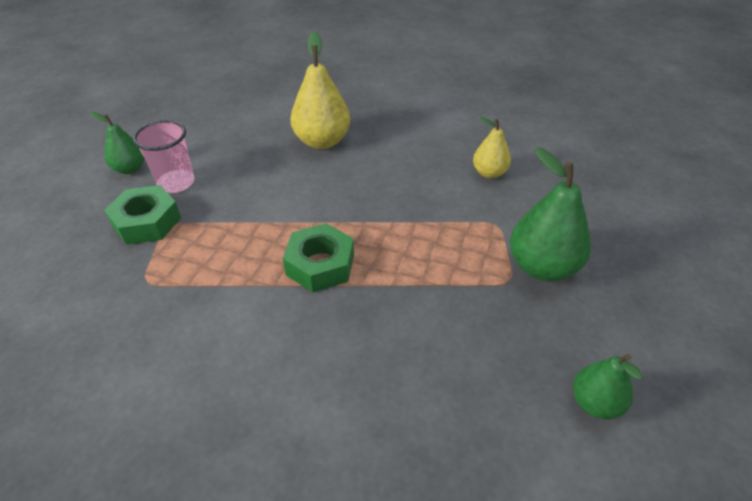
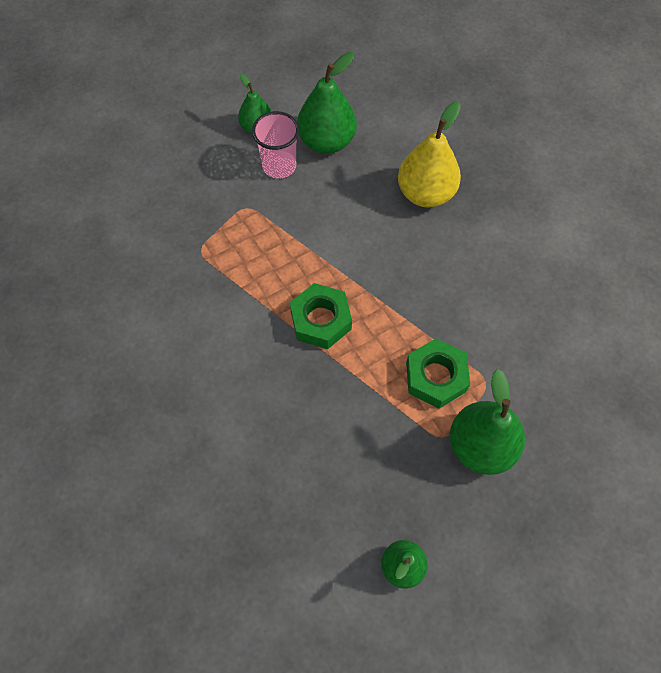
camera: 40 degrees right, 20 degrees up
(147, 222) = (234, 194): green nut -> green nut (436, 377)
(207, 149) = (326, 141): none -> green pear
(489, 173) = (536, 327): yellow pear -> none

